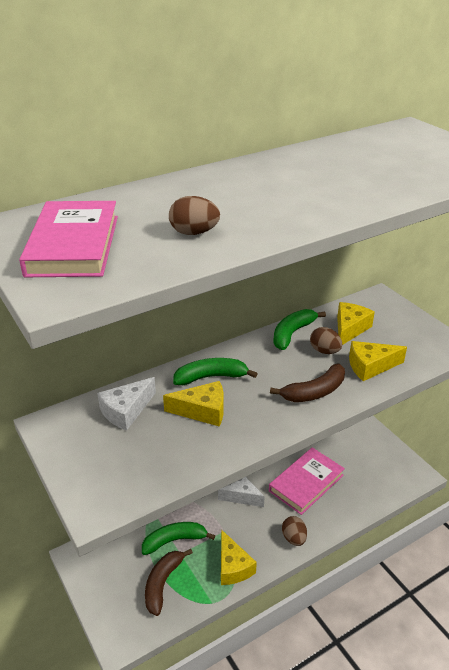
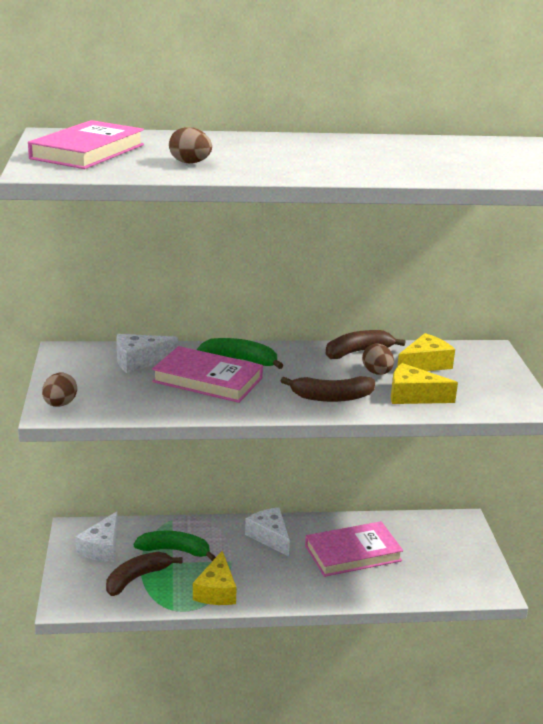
camera: 25 degrees right, 10 degrees down
(113, 565) = (102, 548): none -> white cheese
(202, 411) = (207, 380): yellow cheese -> pink book
(292, 333) = (357, 352): green banana -> brown banana
(294, 538) = (299, 592): brown egg -> brown egg (60, 404)

